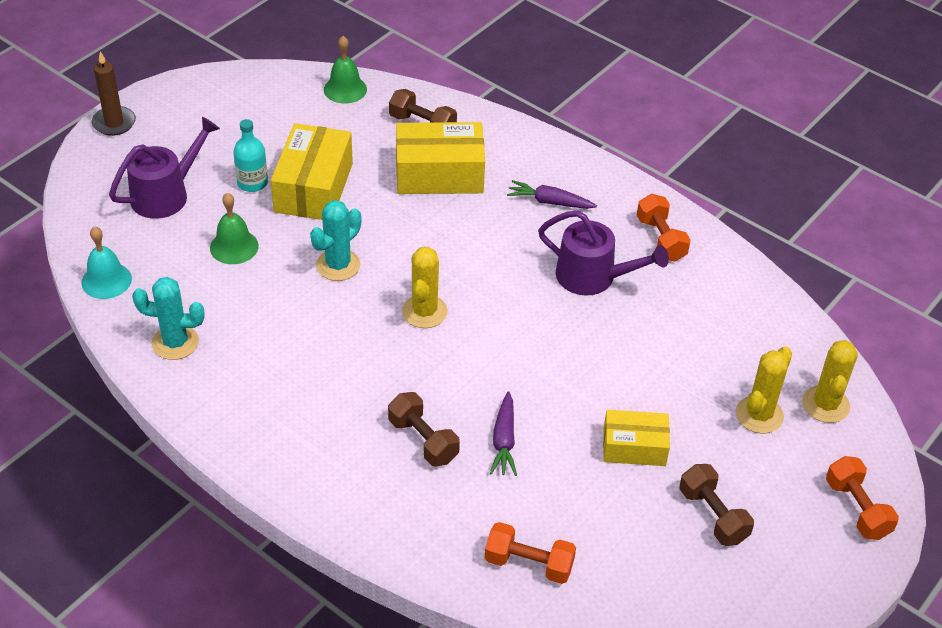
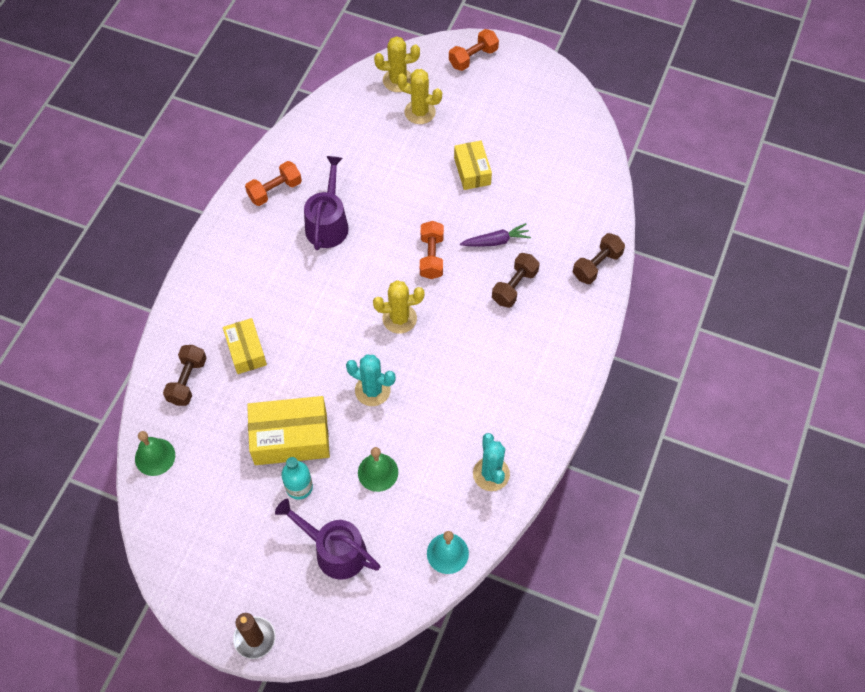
camera: 105 degrees left, 15 degrees up
(439, 174) = (246, 351): yellow box -> yellow box, size x0.62
(528, 564) = (582, 206): orange dumbbell -> orange dumbbell (431, 256)
(550, 202) = (256, 267): purple carrot -> none
(713, 515) = (507, 123): brown dumbbell -> brown dumbbell (597, 265)

